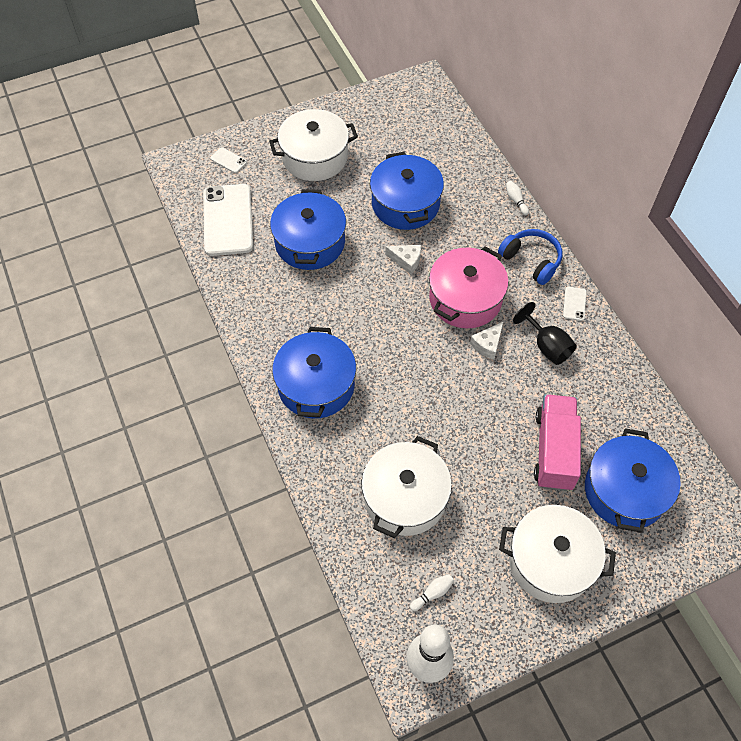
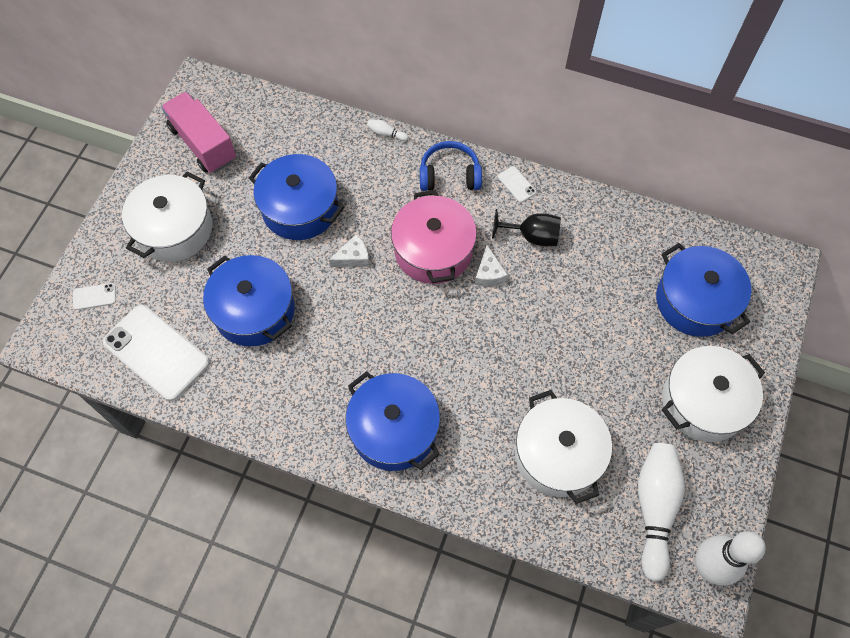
camera: 45 degrees left, 5 degrees up
(432, 593) = (654, 508): white bowling pin -> white bowling pin, size x2.49
(554, 450) = (620, 315): pink truck -> pink truck (203, 144)

